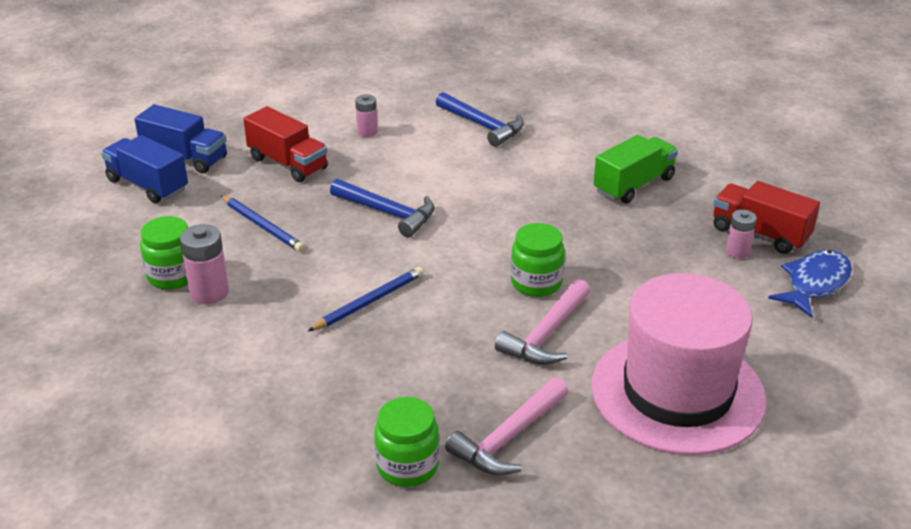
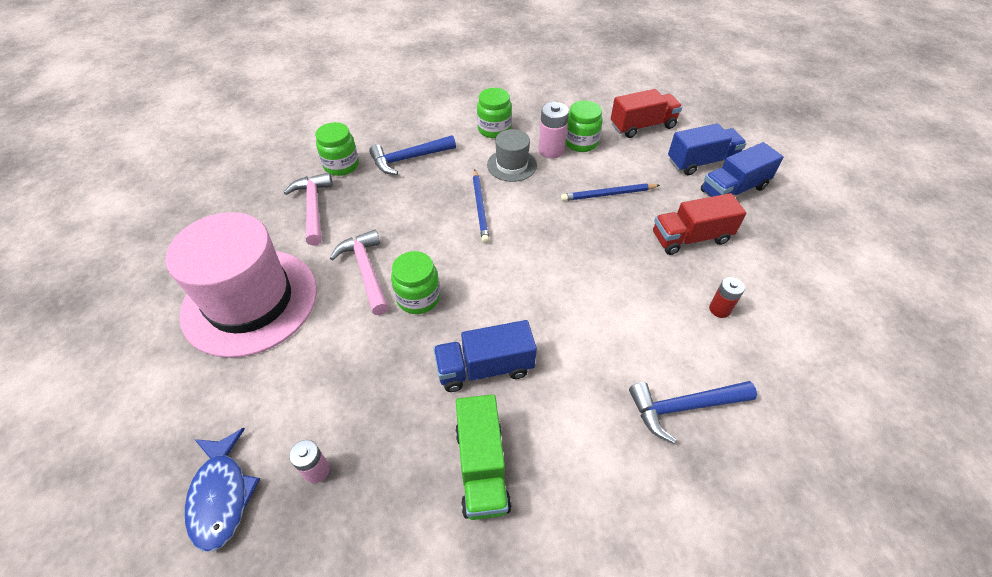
camera: 125 degrees right, 15 degrees up
(197, 359) = (494, 129): none -> green jar
(267, 311) = (511, 165): none -> grey hat
(367, 132) = (719, 309): pink battery -> red battery
(387, 213) = (575, 262): blue hammer -> blue hammer (409, 159)
(559, 215) = (485, 368): none -> blue truck
(760, 234) = (316, 518): red truck -> red truck (642, 126)

